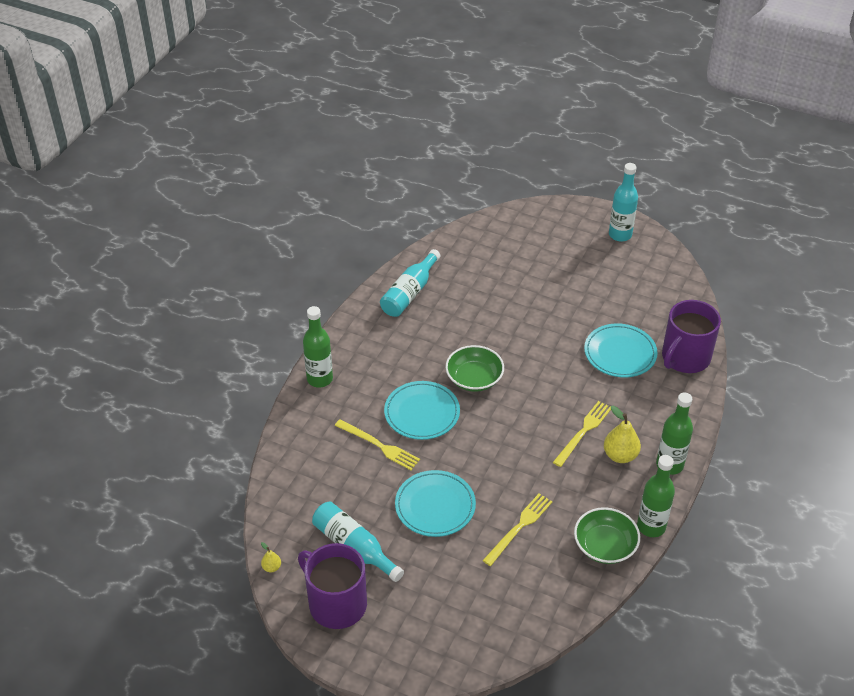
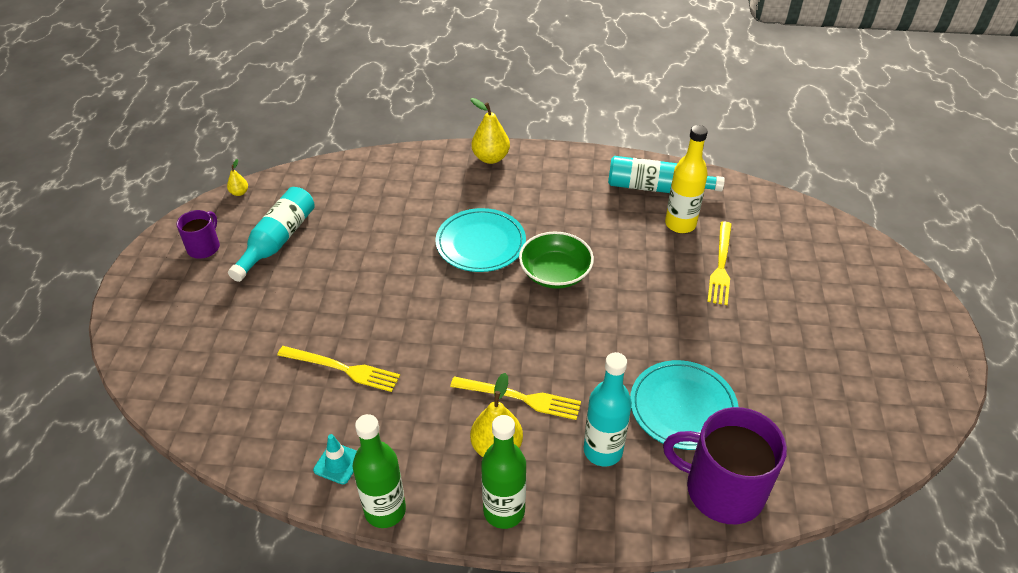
camera: 70 degrees right, 0 degrees up
(320, 379) = (490, 158): green bottle -> yellow pear
(336, 603) = (204, 247): purple mug -> purple mug, size x0.53
(379, 446) = (419, 223): yellow fork -> yellow fork (721, 265)
(435, 506) = (351, 288): turquoise plate -> none
(455, 294) = (680, 224): none -> yellow bottle
(605, 546) = (338, 463): green bowl -> turquoise traffic cone
(620, 235) = (915, 357): turquoise bottle -> turquoise bottle (603, 451)

